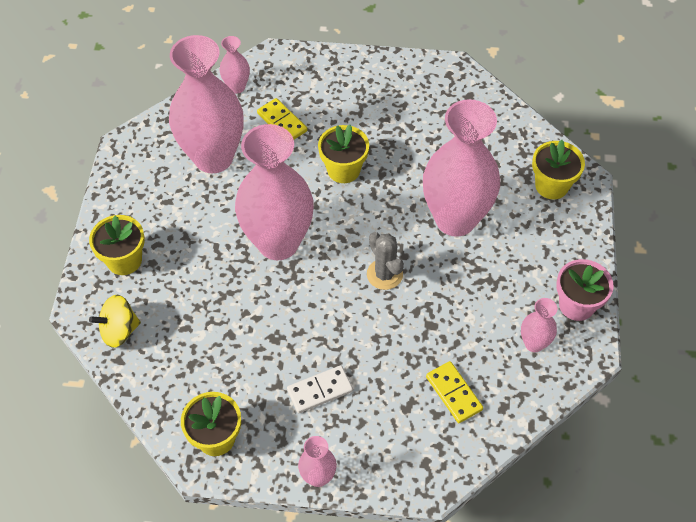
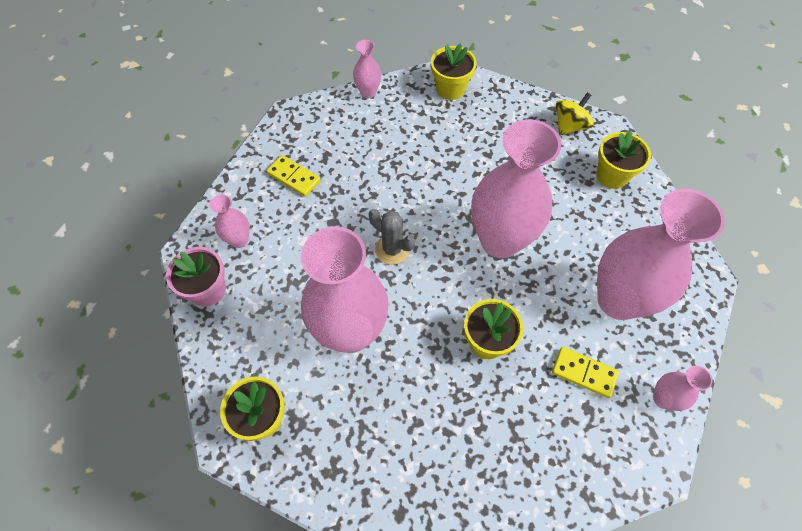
camera: 155 degrees right, 5 degrees up
(320, 390) = (396, 142): white domino -> none

